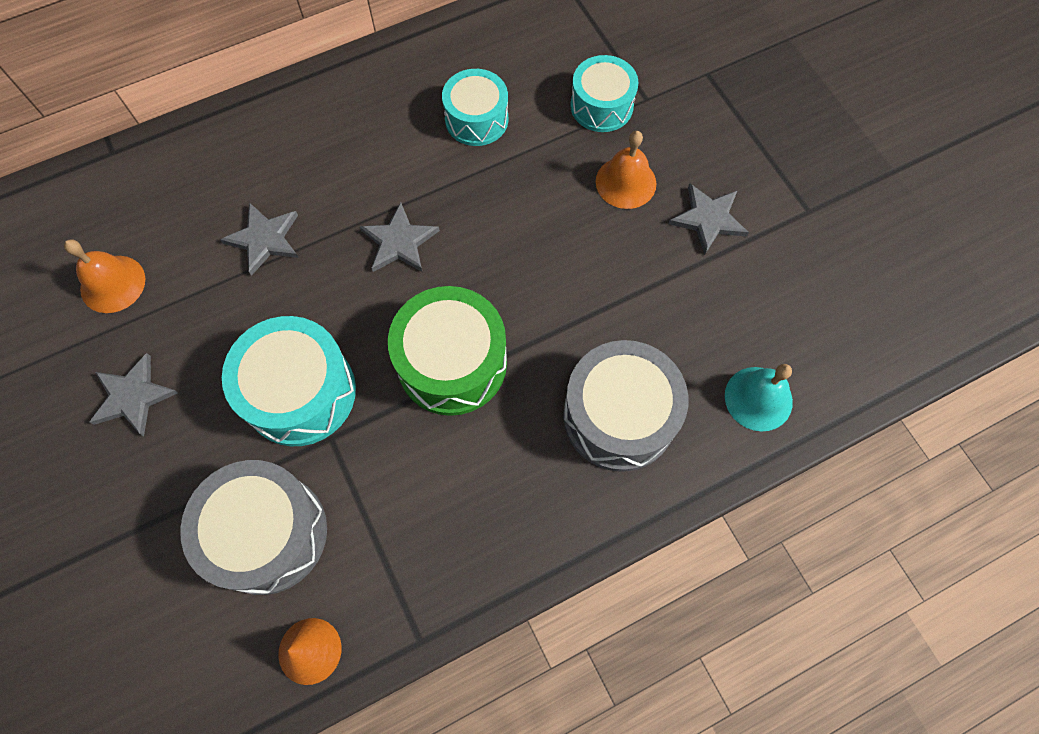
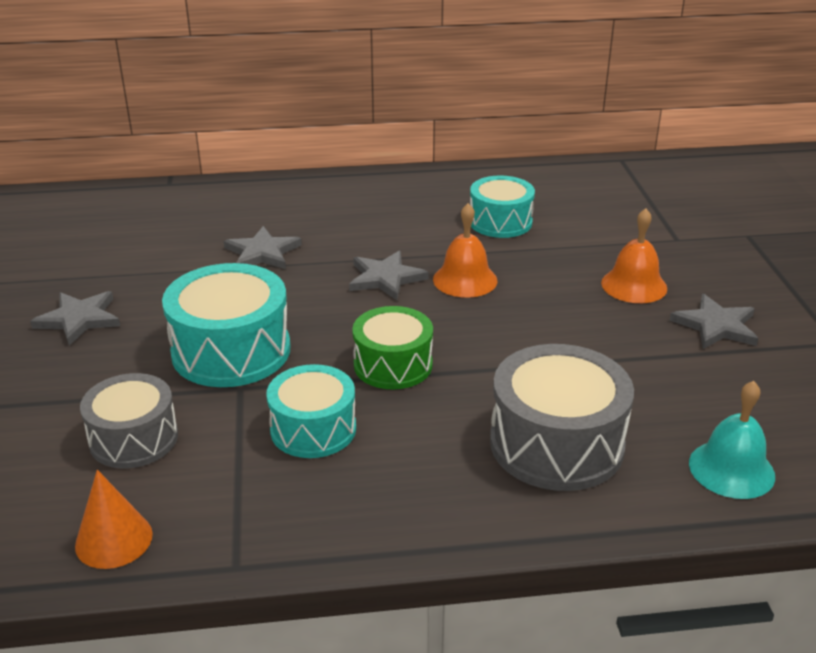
camera: 20 degrees right, 35 degrees down
(112, 284) = (114, 251): orange bell -> orange bell (465, 280)
(267, 533) = (134, 438): grey drum -> grey drum, size x0.66
(452, 363) = (393, 365): green drum -> green drum, size x0.66
(601, 106) = (628, 235): turquoise drum -> turquoise drum (313, 429)

